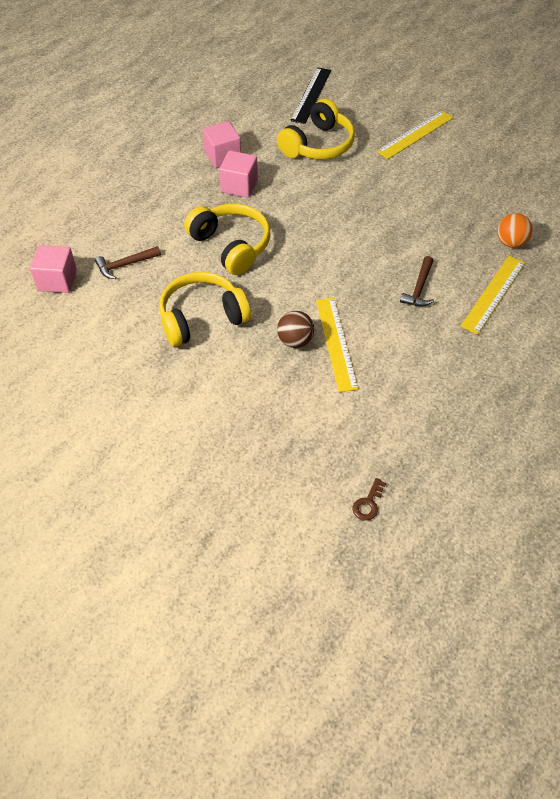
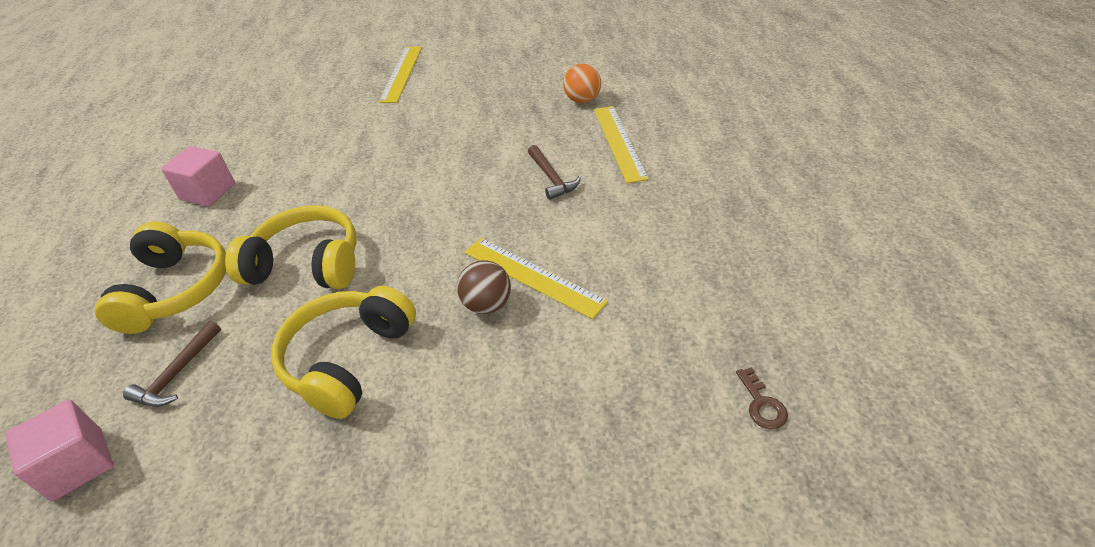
camera: 40 degrees left, 10 degrees down
(239, 186) = (257, 206): pink cube -> none
(311, 95) = (259, 95): black ruler -> none
(318, 145) = (312, 127): yellow headphones -> yellow headphones (176, 289)

